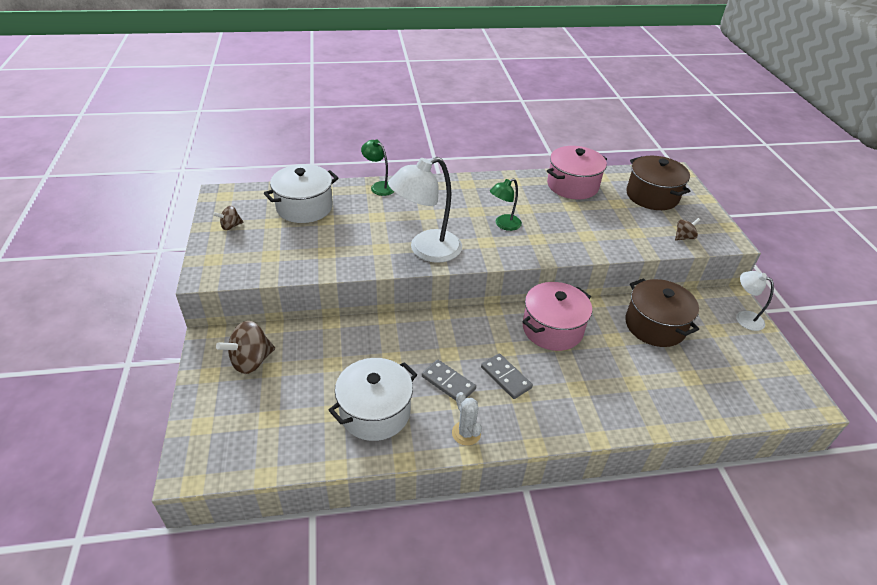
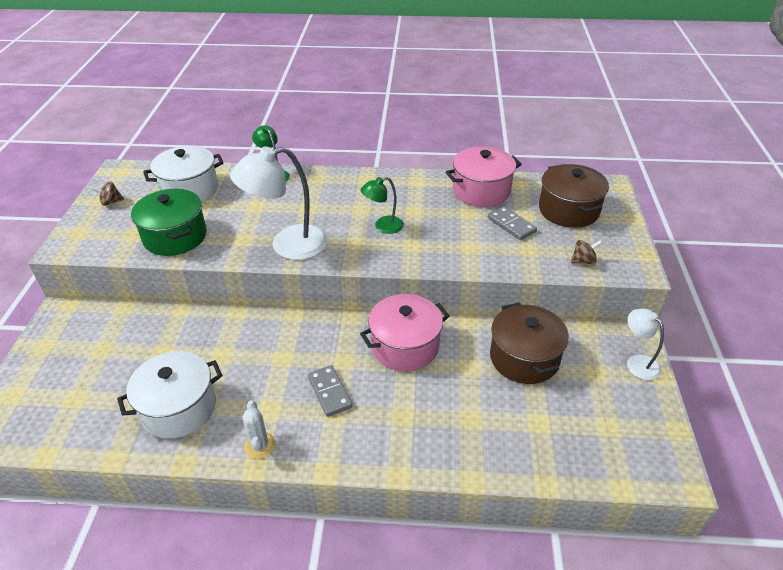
camera: 15 degrees right, 0 degrees up
(251, 361) = (86, 338): brown spinning top -> none
(314, 253) = (175, 237): none -> green pot
(448, 382) = (267, 388): grey domino -> grey domino (511, 225)

